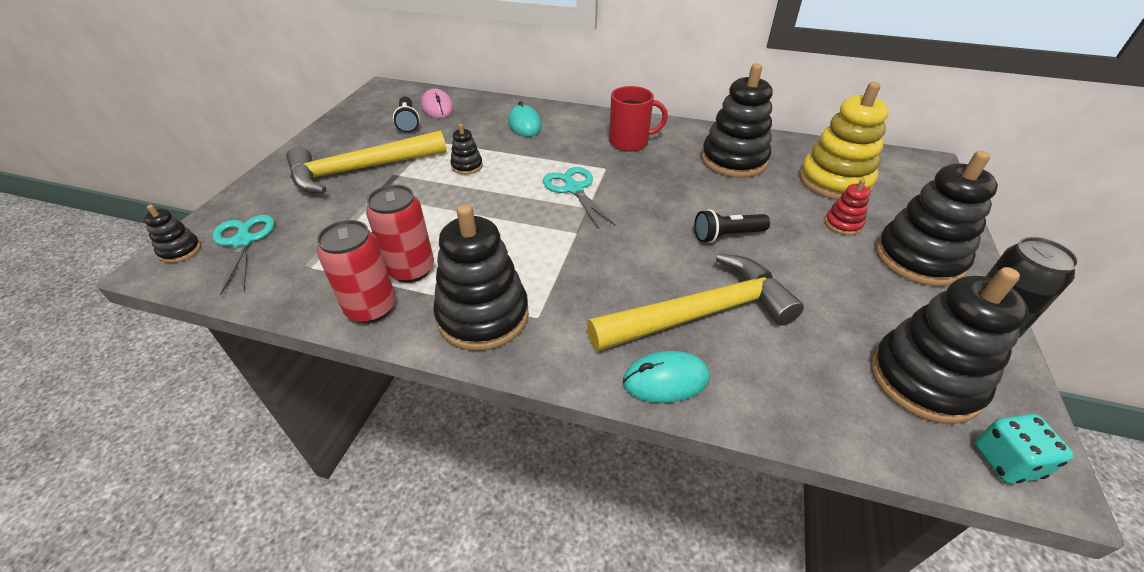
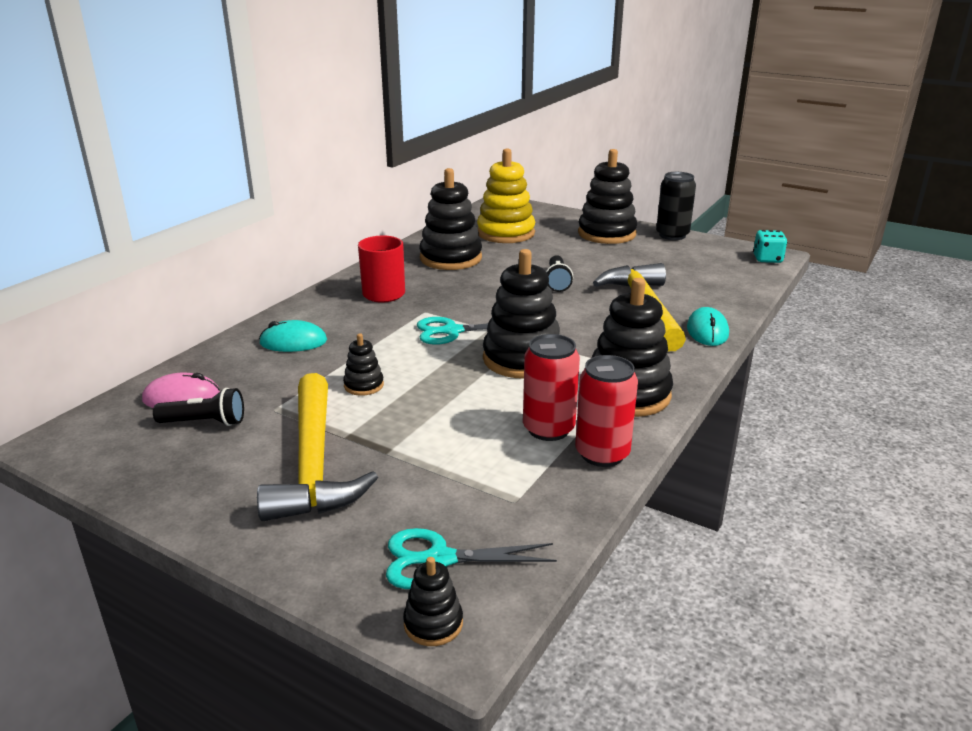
camera: 75 degrees left, 15 degrees down
(842, 224) = (560, 244): red stacking toy -> none
(924, 380) = (712, 261): black stacking toy -> black stacking toy (522, 359)

